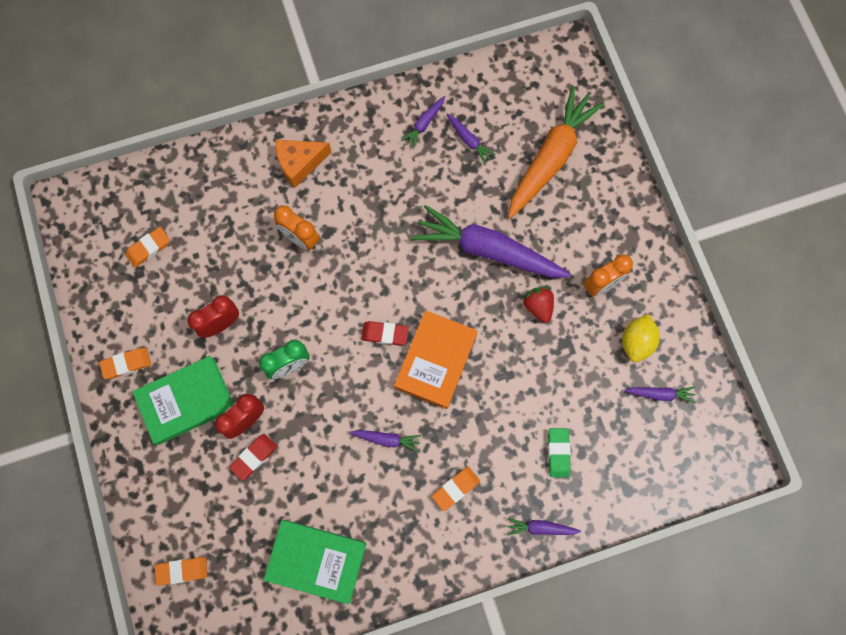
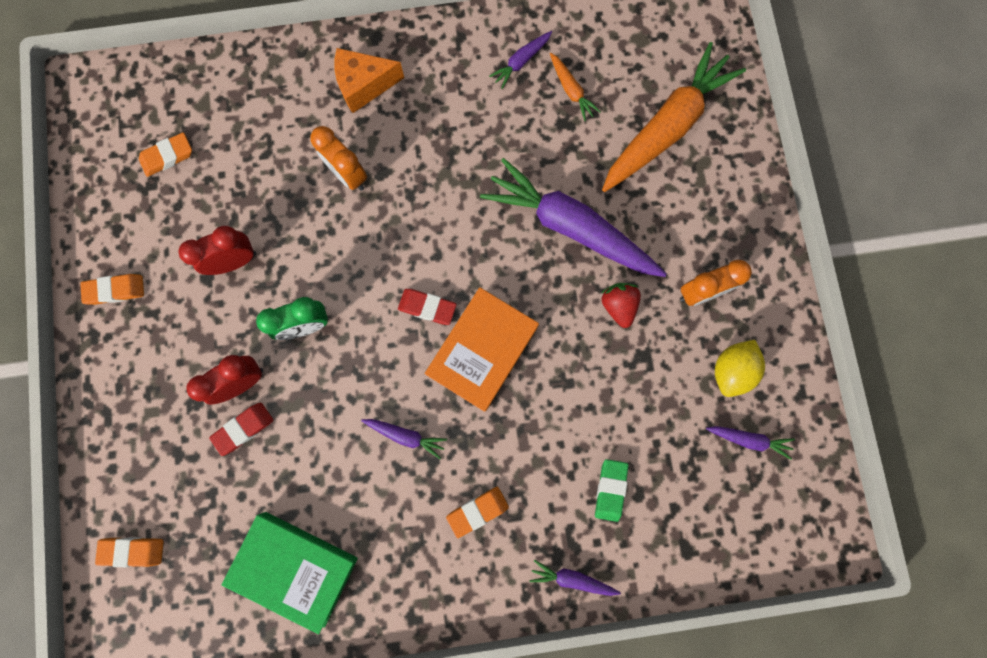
camera: 10 degrees right, 5 degrees up
(186, 401) = (177, 347): green book -> none
(469, 140) = (571, 90): purple carrot -> orange carrot

